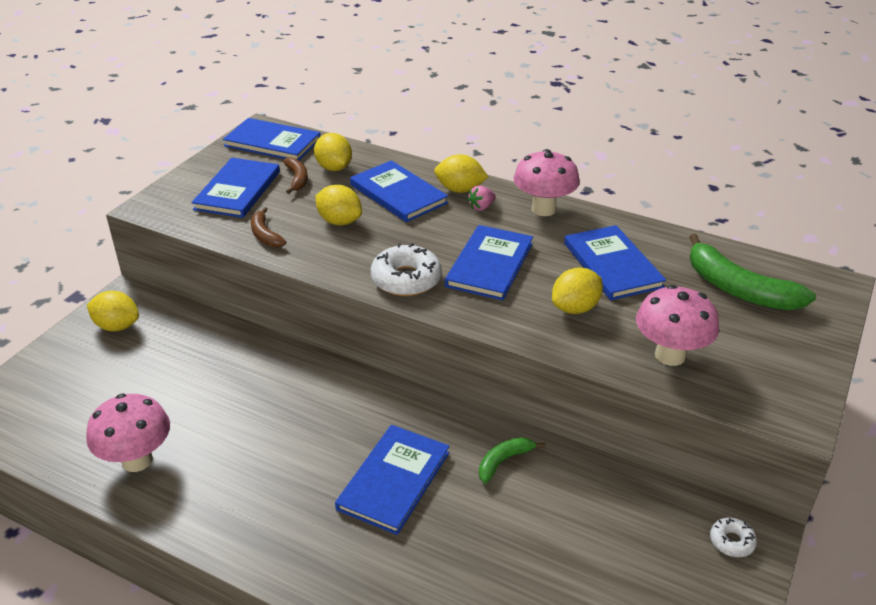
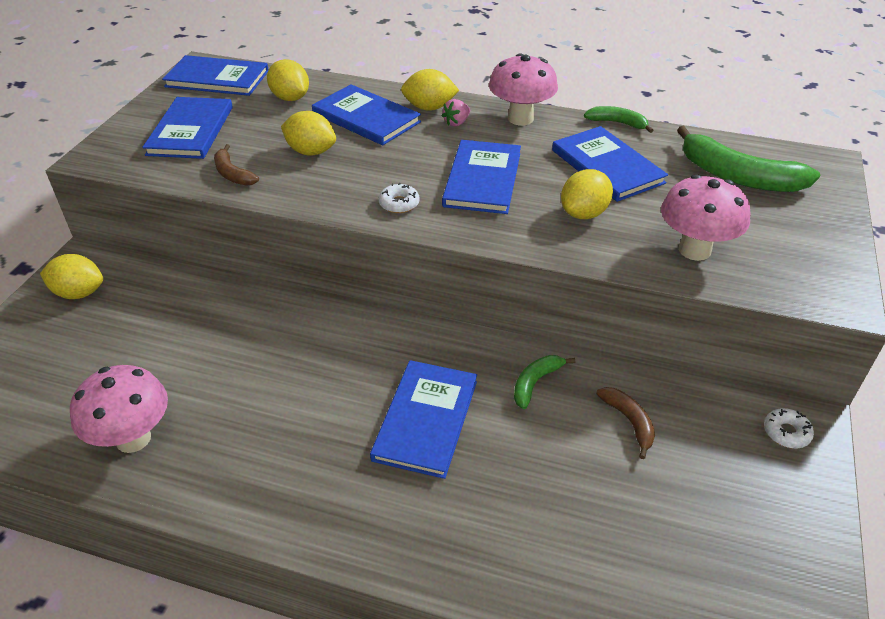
camera: 10 degrees left, 5 degrees up
(297, 179) = (253, 113): brown banana -> brown banana (629, 422)
(406, 279) = (399, 204): white donut -> white donut, size x0.53
(637, 223) = (617, 123): none -> green banana

